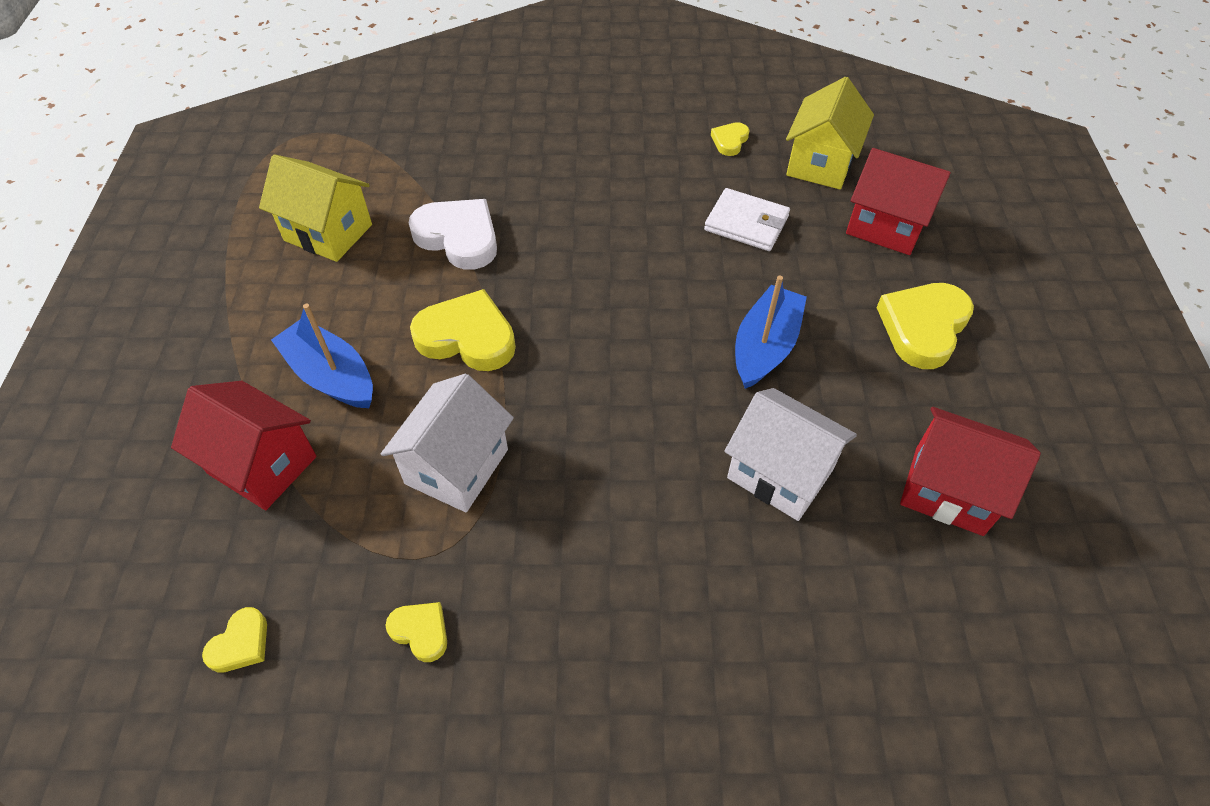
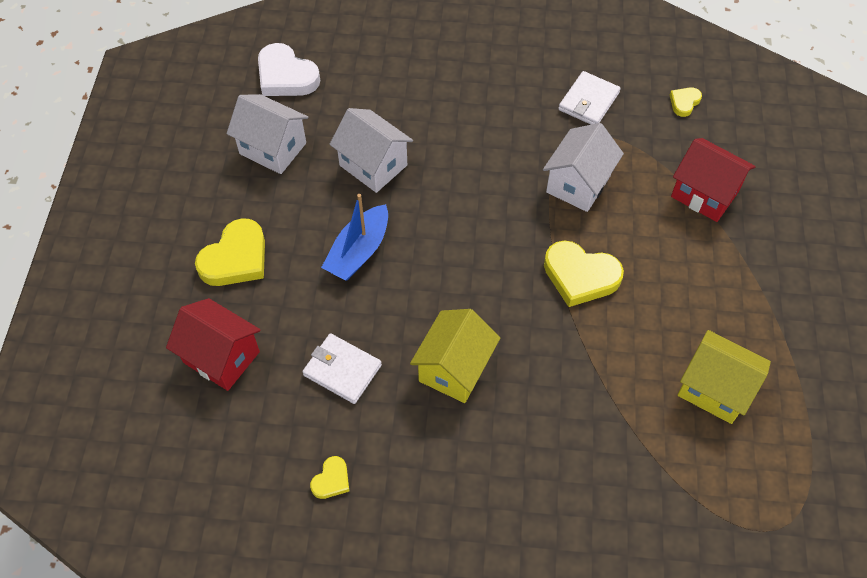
camera: 175 degrees left, 5 degrees up
(331, 376) = (676, 252): blue boat -> none
(420, 631) = (588, 101): yellow heart -> white wallet
(458, 237) = (597, 374): white heart -> white heart (286, 76)
(820, 164) = (251, 439): yellow house -> yellow house (454, 369)
(948, 490) = (273, 148): red house -> white house

